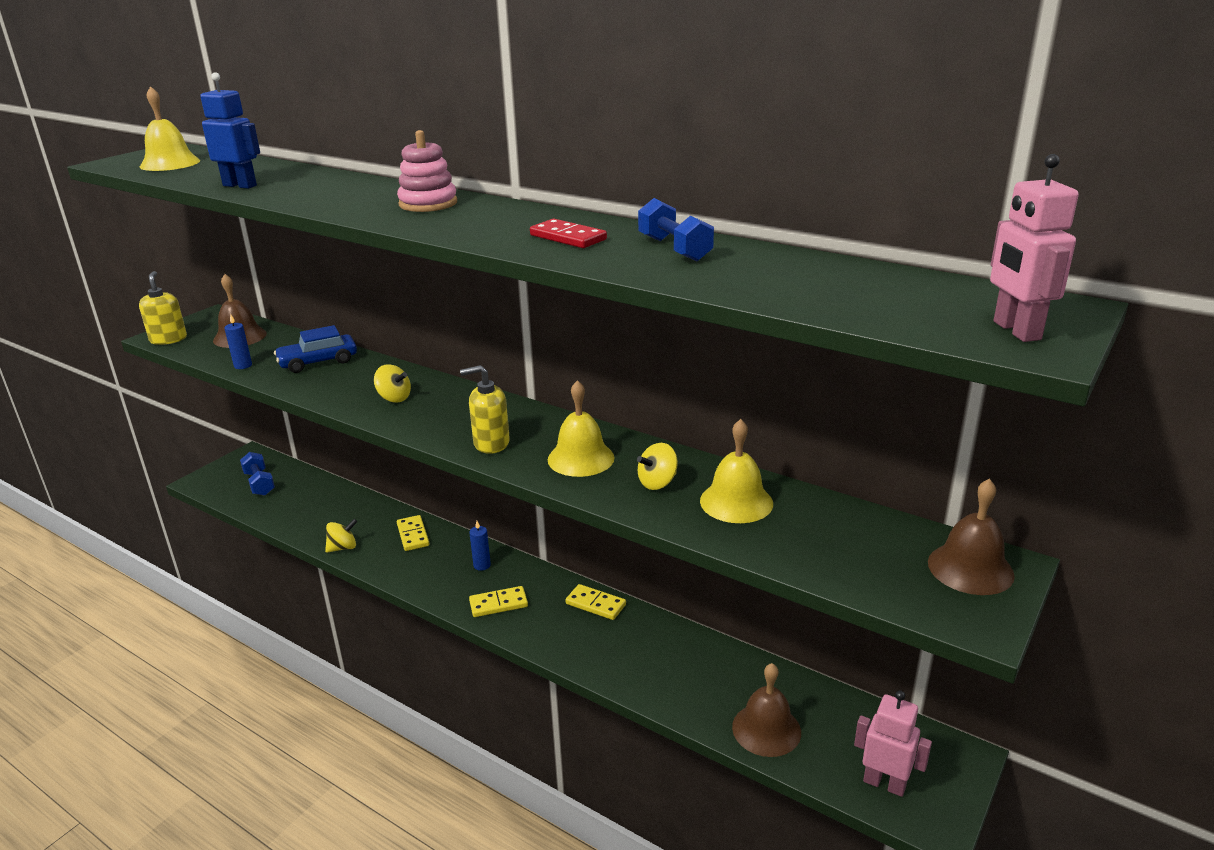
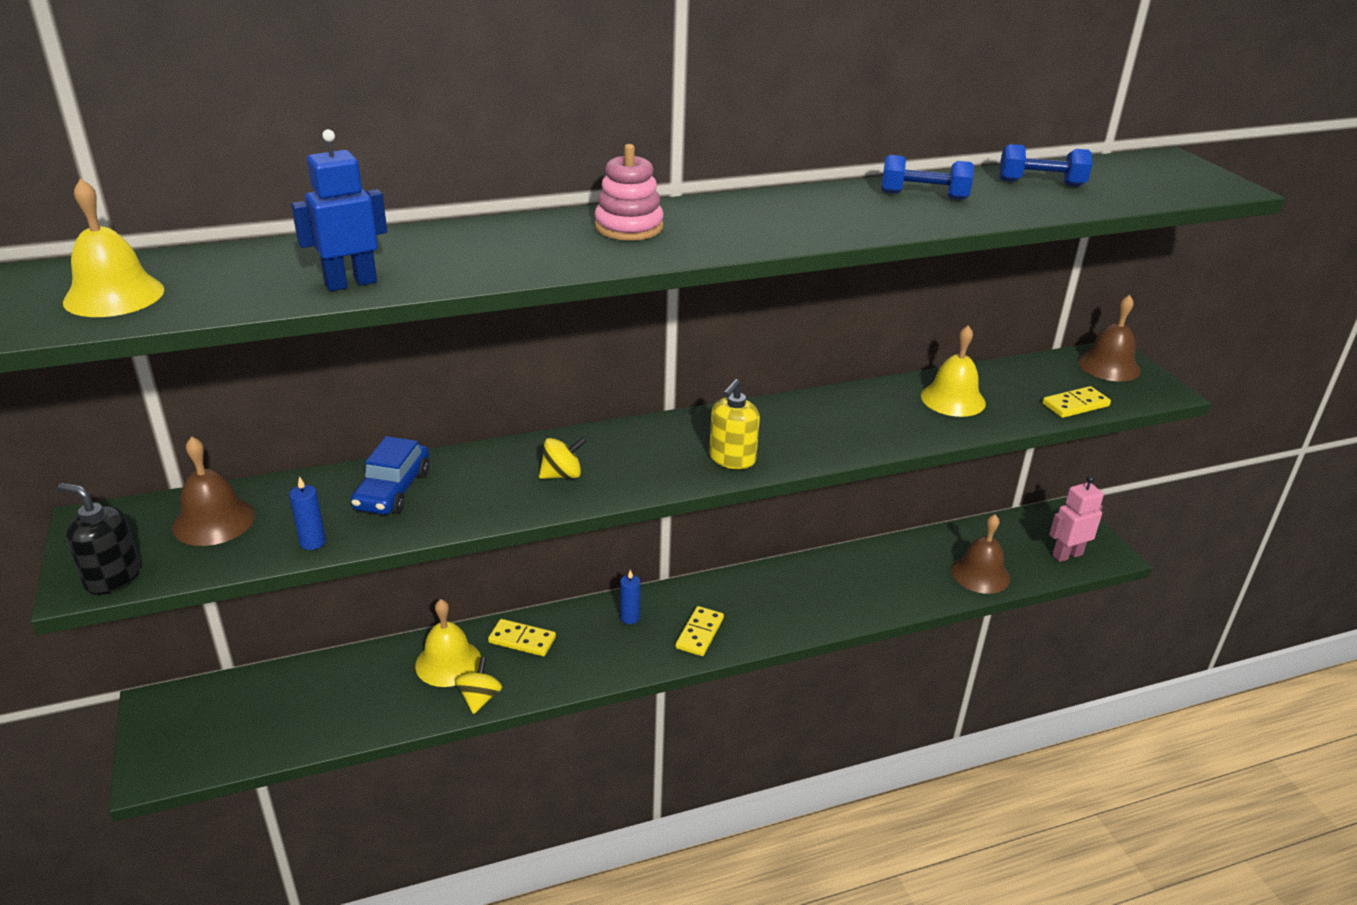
camera: 55 degrees left, 5 degrees up
(168, 339) = (113, 577): yellow soap dispenser -> black soap dispenser
(259, 483) = (244, 718): blue dumbbell -> blue dumbbell (1041, 183)
(568, 237) = (837, 214): red domino -> none
(581, 458) = (813, 430): yellow bell -> yellow bell (448, 662)
(595, 604) = (761, 580): yellow domino -> yellow domino (1075, 405)
(657, 483) = (891, 415): yellow spinning top -> none
(1016, 331) = (1197, 180): pink robot -> none

